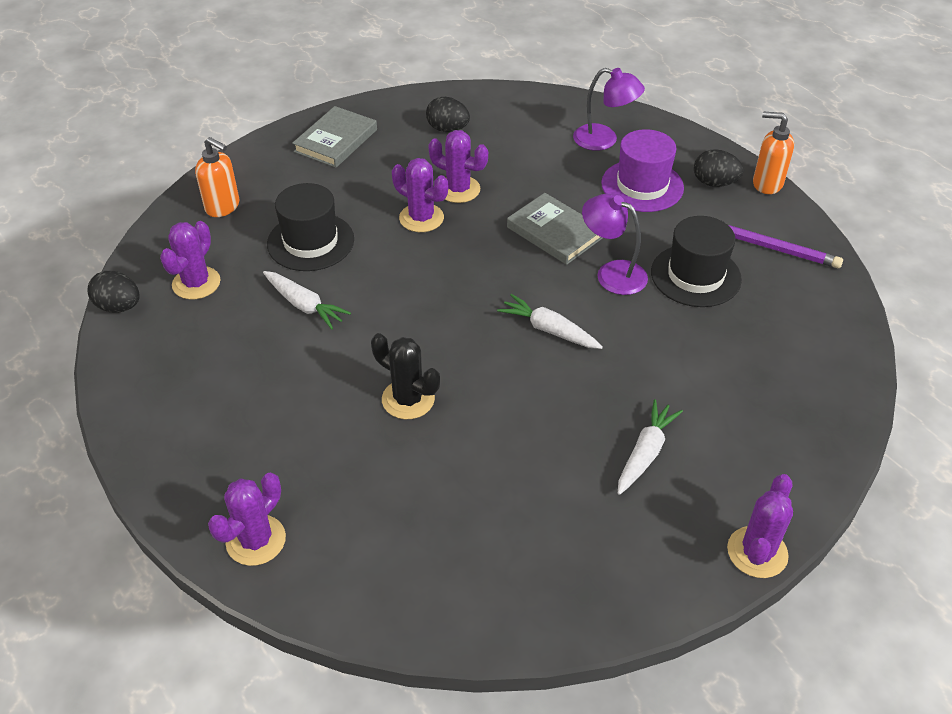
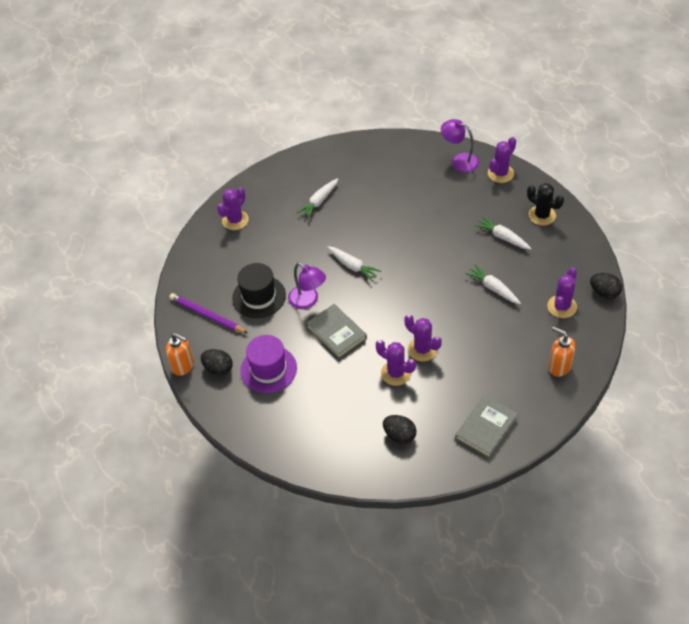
camera: 170 degrees left, 5 degrees up
(274, 394) = (503, 237): none -> white carrot
(310, 242) = (495, 334): black hat -> none
(408, 399) = (432, 231): black cactus -> black cactus (542, 215)
(604, 140) = (282, 416): purple lamp -> purple lamp (459, 161)
(757, 552) = (284, 161): purple cactus -> purple cactus (235, 220)

